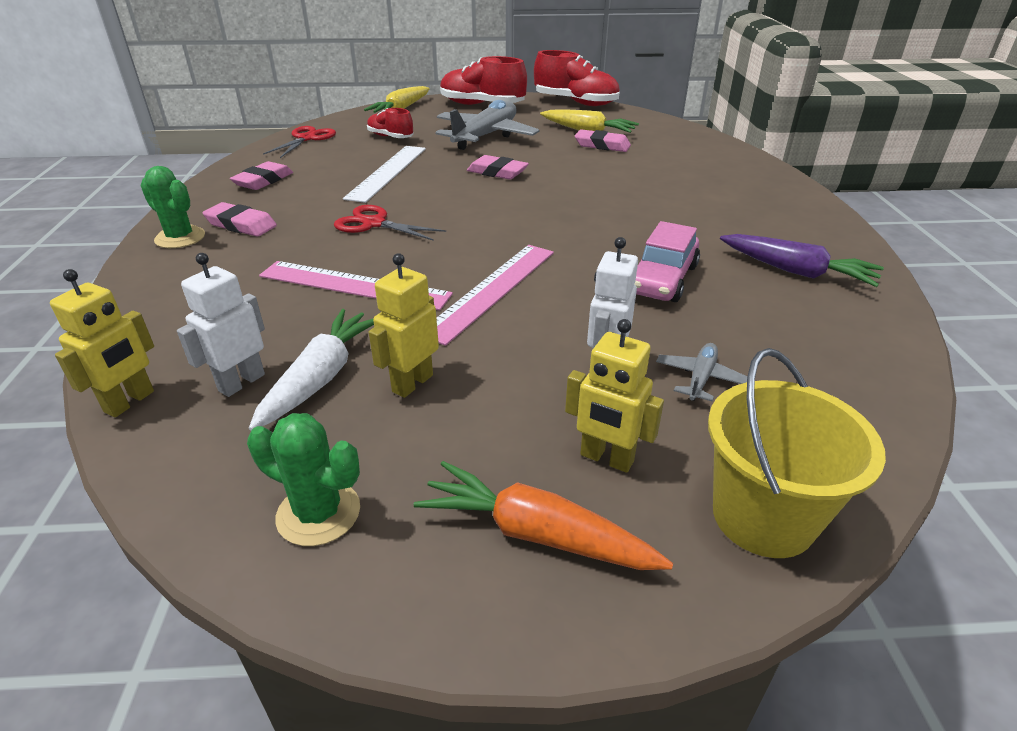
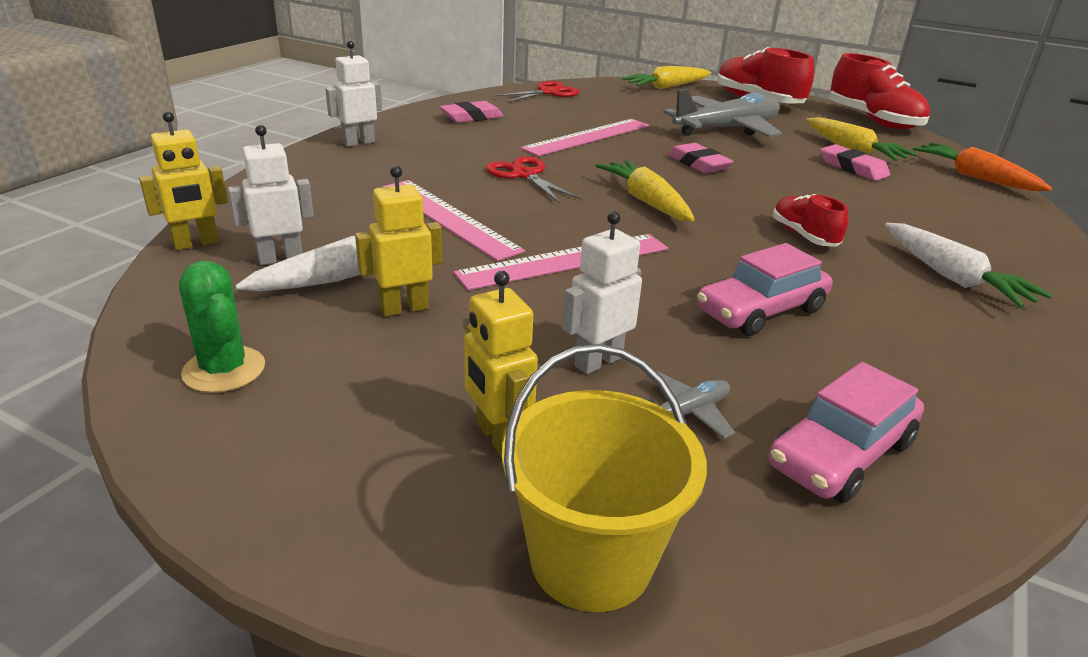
camera: 30 degrees right, 5 degrees down
(180, 238) = (358, 142): green cactus -> white robot
(241, 225) = (414, 146): pink eraser -> none
(387, 172) = (588, 137): white ruler -> pink ruler
(390, 137) = (627, 108): red shoe -> red shoe (804, 236)
(494, 217) = (646, 201): none -> yellow carrot
(536, 534) = (361, 464): orange carrot -> orange carrot (974, 177)
(740, 211) = (952, 277): none -> white carrot
(796, 271) = (950, 359): purple carrot -> none
(810, 364) = (840, 454): none -> pink car

